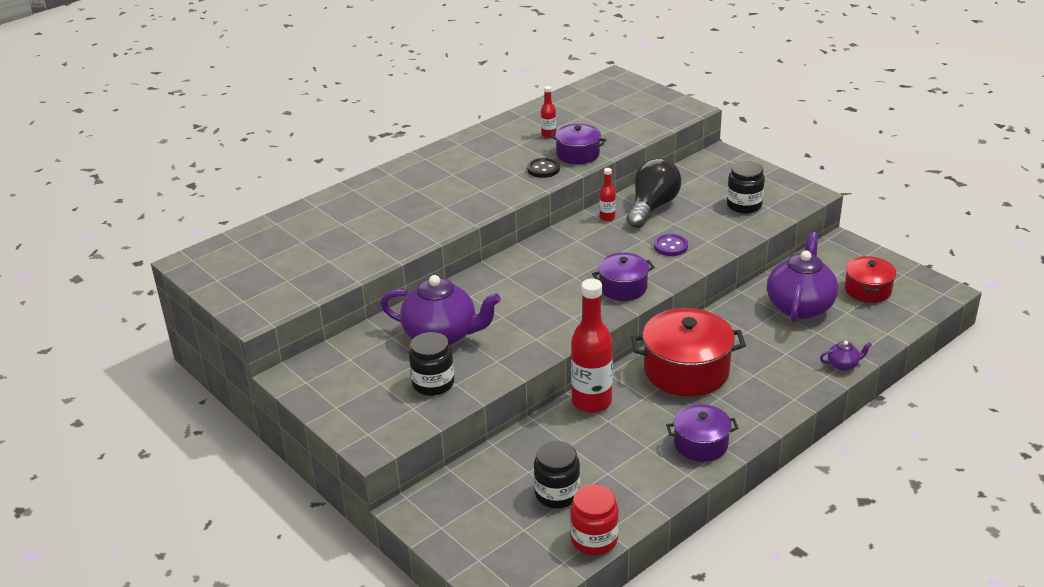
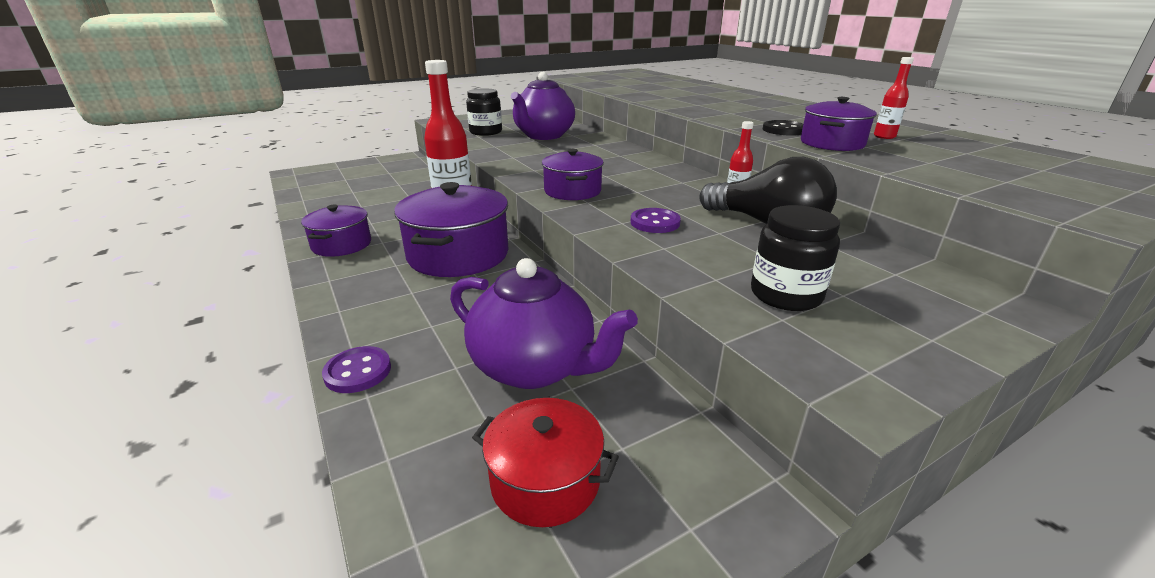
camera: 100 degrees right, 5 degrees down
(557, 494) = (363, 190): black jar -> none
(594, 539) = (301, 195): red jar -> none
(686, 370) = (458, 255): red pot -> purple pot
(843, 365) = (358, 371): purple teapot -> purple button

